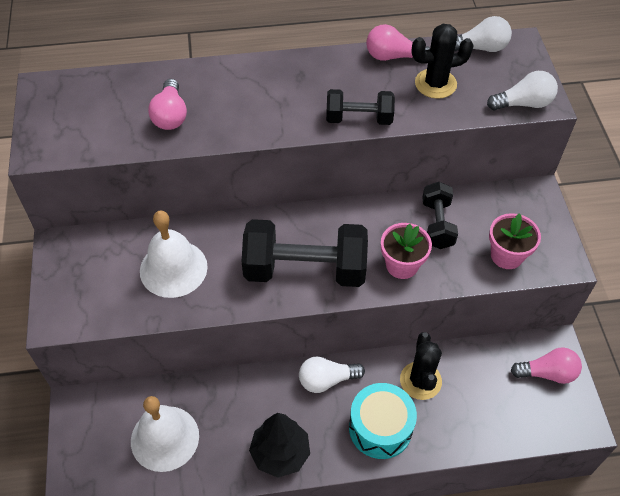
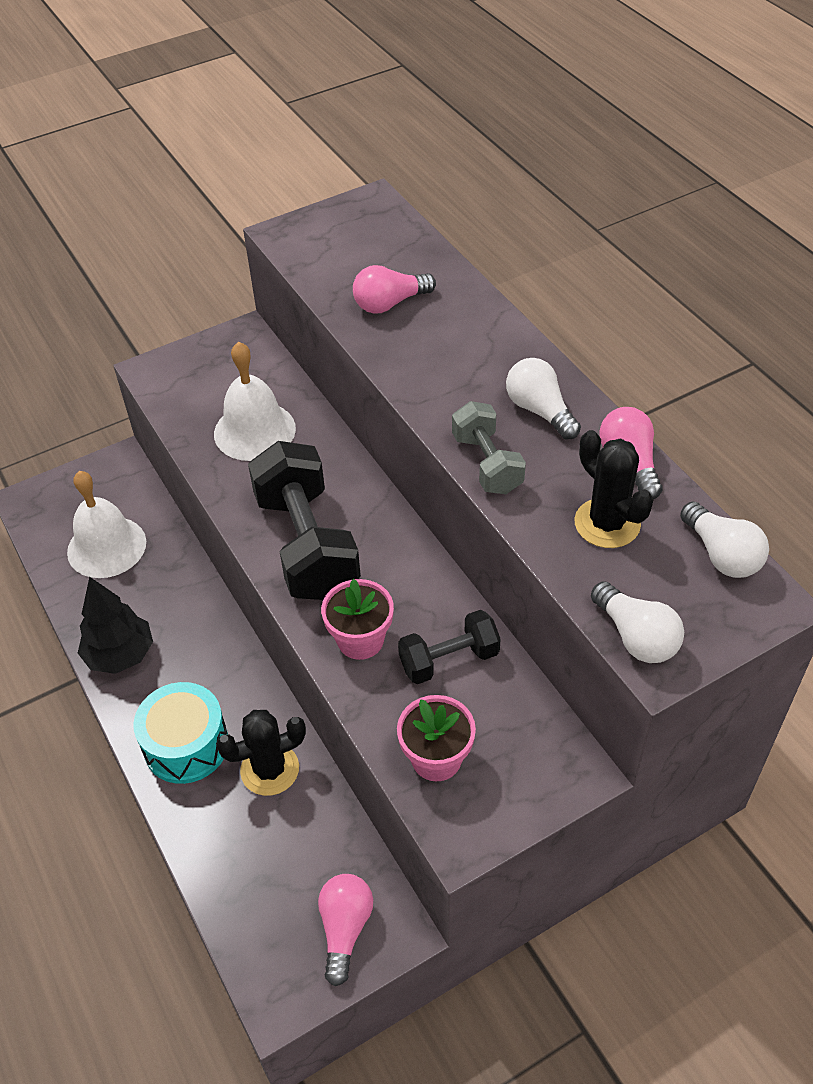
camera: 70 degrees right, 5 degrees down
(327, 380) = (232, 667): white light bulb -> white light bulb (540, 411)
(359, 118) = (487, 464): black dumbbell -> grey dumbbell
(547, 373) = (345, 929): pink light bulb -> pink light bulb turned 150 degrees counterclockwise

